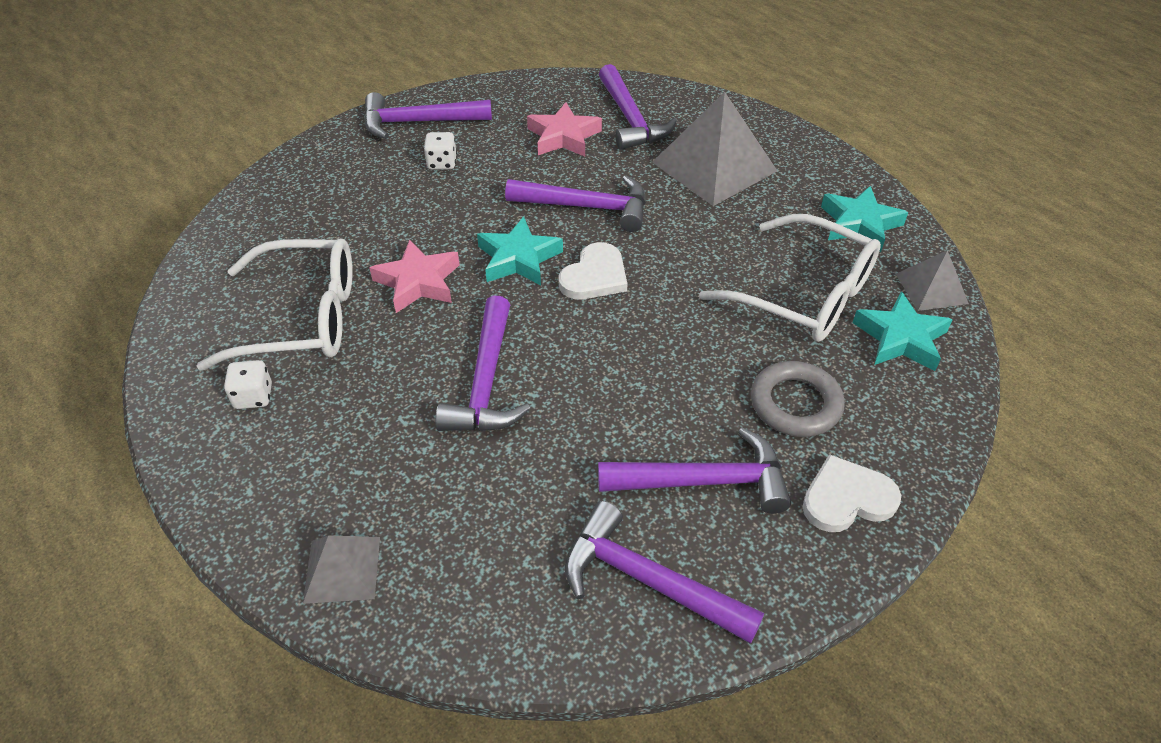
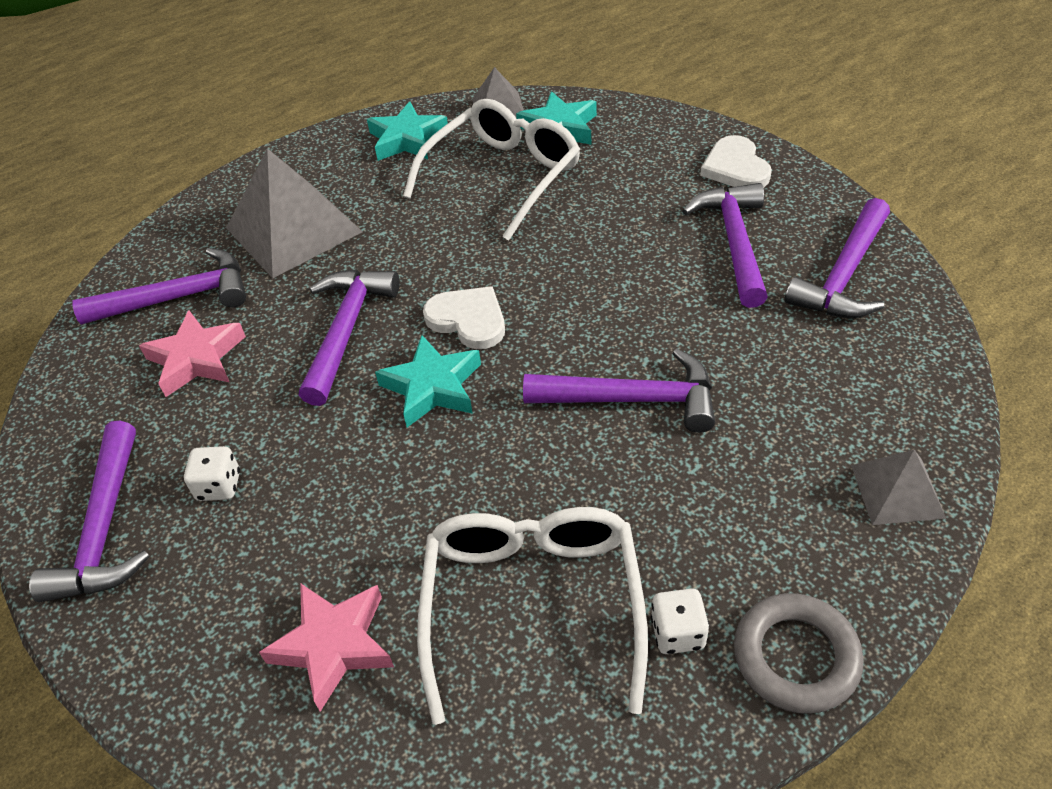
camera: 85 degrees left, 0 degrees up
(418, 282) = (468, 482): pink star -> pink star (334, 645)
(795, 404) = (640, 188): grey ring -> grey ring (796, 657)

